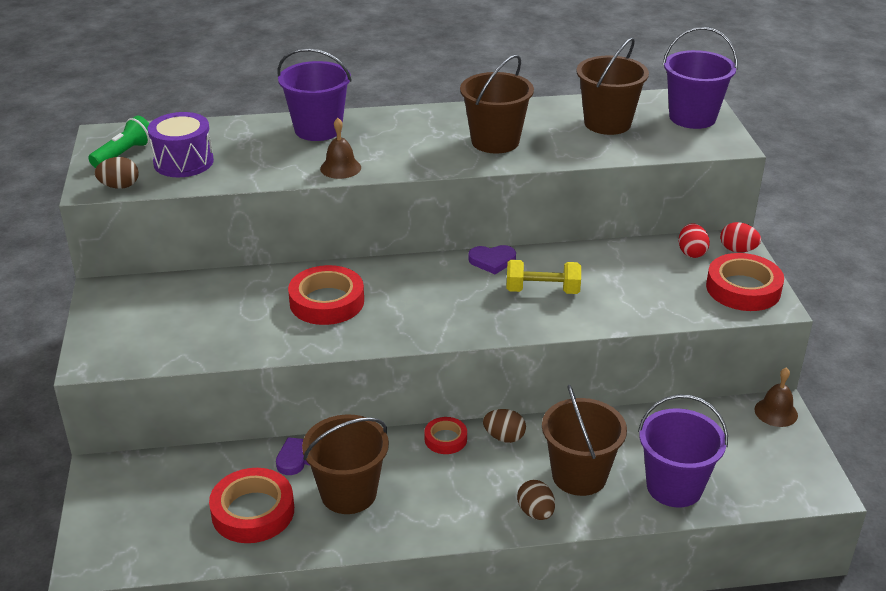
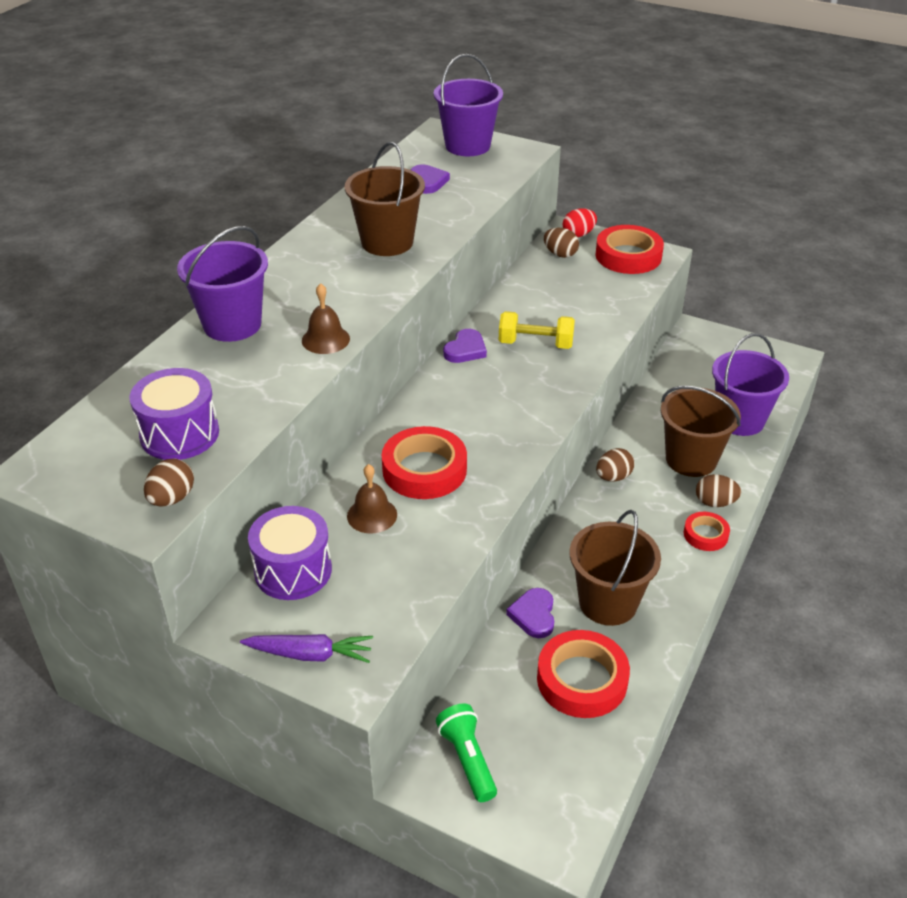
camera: 55 degrees left, 5 degrees up
(102, 333) = (310, 654): none -> purple carrot
(124, 154) = (101, 471): green flashlight -> green flashlight (467, 759)
(173, 292) = (293, 570): none -> purple drum
(445, 439) = (587, 511): red tape -> red tape (705, 535)
(542, 290) = (535, 344): yellow dumbbell -> yellow dumbbell turned 60 degrees clockwise
(607, 123) = (428, 182): brown bucket -> purple heart
(691, 252) = (560, 254): red egg -> brown egg
(776, 412) = (699, 334): brown bell -> brown bell (372, 515)

